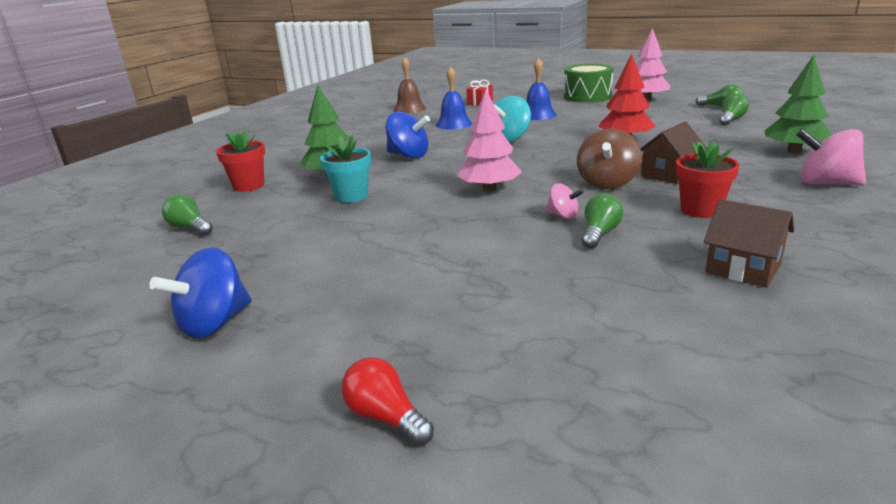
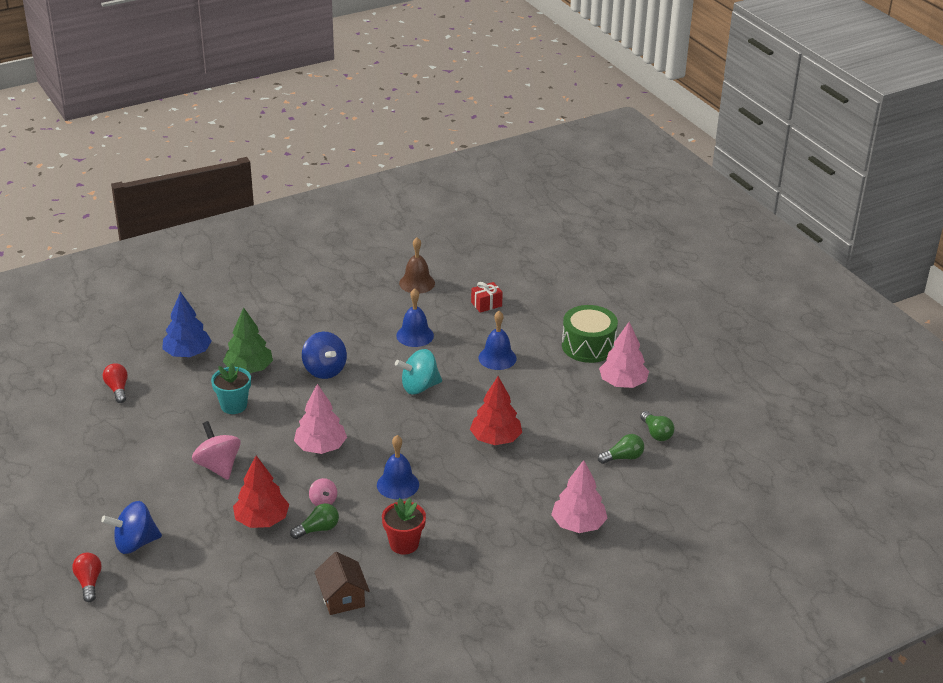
camera: 30 degrees right, 10 degrees up
(190, 228) = (117, 389): green light bulb -> red light bulb
(214, 323) = (70, 487): blue spinning top -> blue spinning top (135, 543)
(249, 186) = (187, 353): red flower pot -> blue tree
(526, 251) = (262, 520): none -> red tree
(607, 183) = (398, 484): brown spinning top -> blue bell
(669, 174) = (449, 499): brown house -> none
(794, 151) = (578, 524): green tree -> pink tree
(826, 183) = (523, 567): pink spinning top -> pink spinning top (218, 466)

